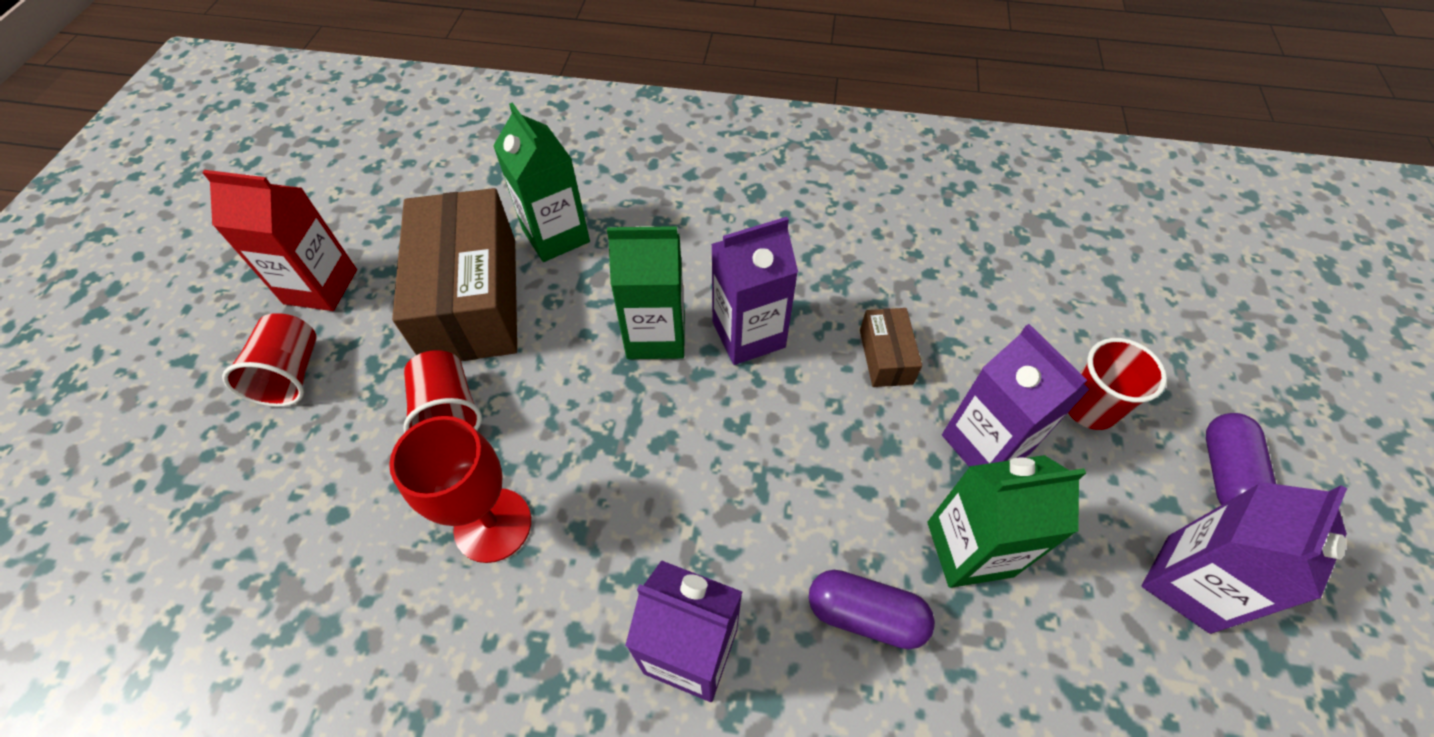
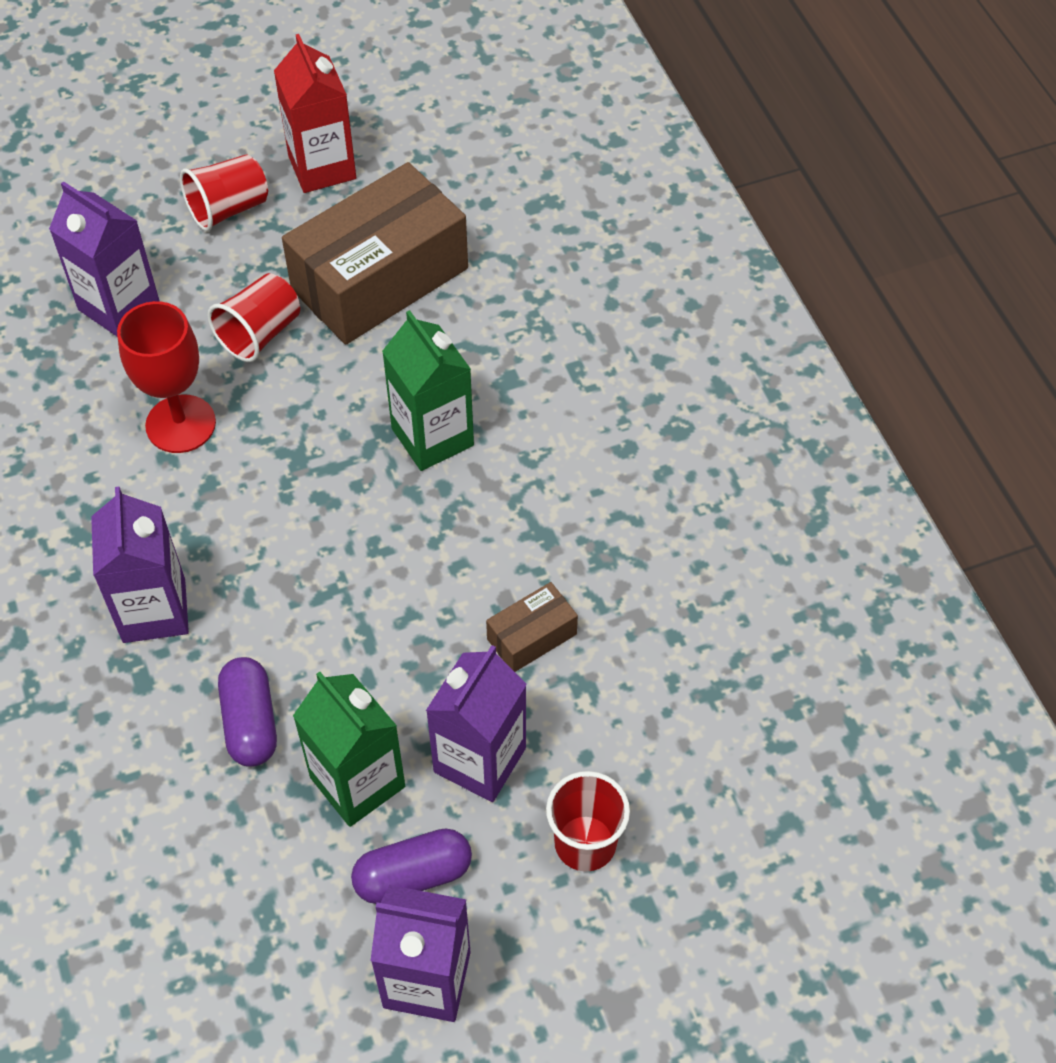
camera: 60 degrees right, 0 degrees up
(556, 236) = (496, 296): green carton -> none
(748, 334) = (482, 510): purple carton -> purple carton (119, 306)
(1225, 474) = (578, 993): purple capsule -> purple capsule (413, 875)

